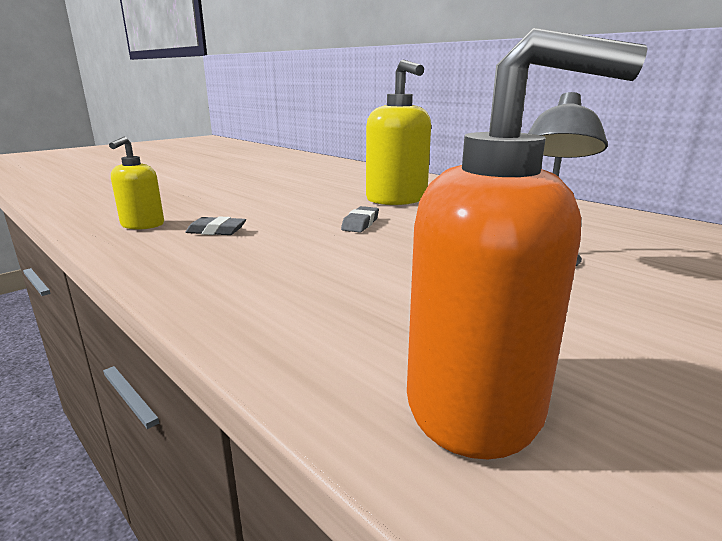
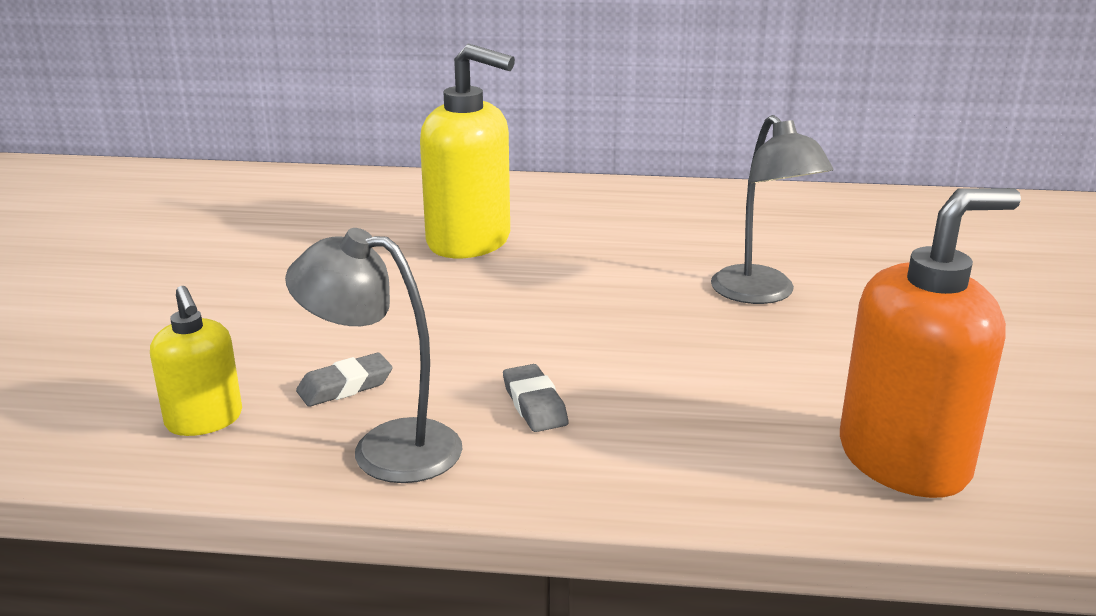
camera: 40 degrees left, 5 degrees up
(174, 257) = (385, 448): none -> grey lamp
(360, 224) = (503, 303): grey eraser -> grey eraser (534, 404)

